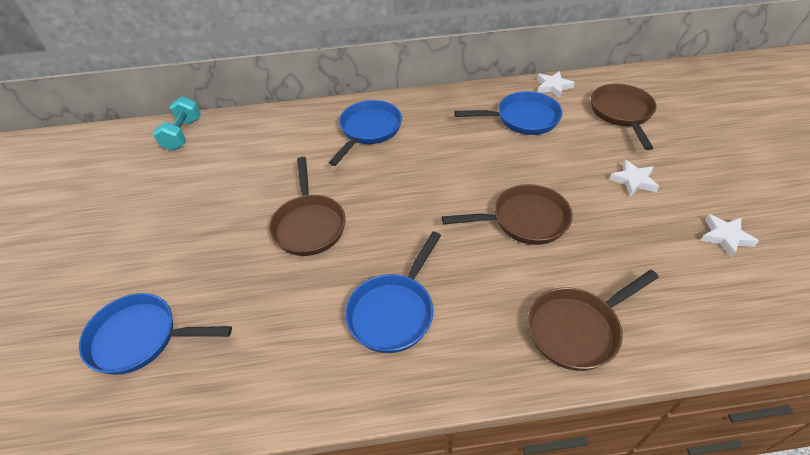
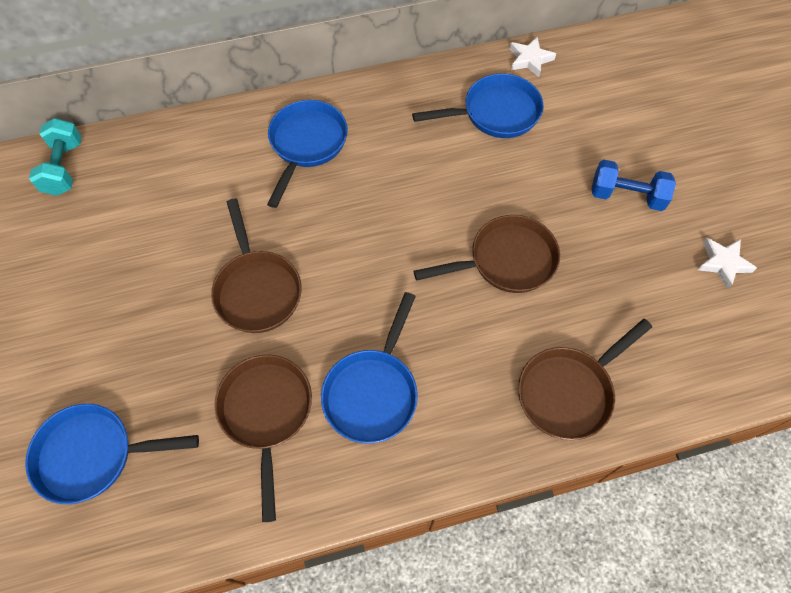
camera: 10 degrees left, 15 degrees up
(621, 113) = (613, 97): brown pan -> brown pan (266, 413)
(633, 181) = (626, 196): white star -> blue dumbbell

